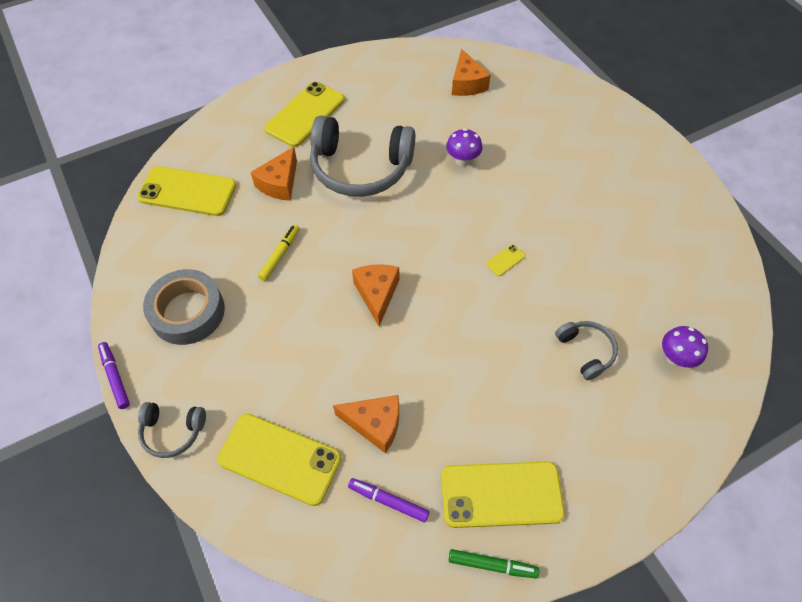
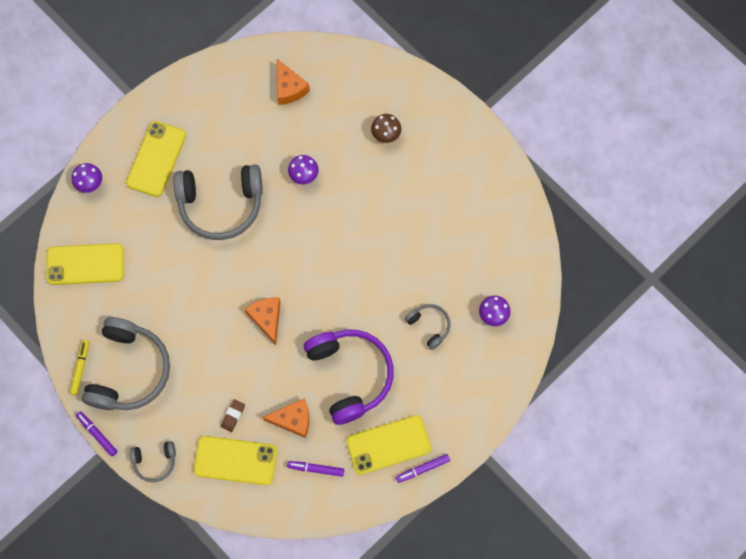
camera: 15 degrees left, 15 degrees up
(188, 312) = (129, 370): grey tape -> grey headphones
(227, 122) = (90, 184): none -> purple mushroom
(279, 183) = (158, 237): orange cheese -> none
(280, 255) = (182, 304): yellow marker -> yellow marker (80, 368)
(297, 399) = (233, 416): none -> brown eraser
(467, 386) = (350, 375): none -> purple headphones
(492, 565) = (391, 490): green marker -> none
(505, 260) = (358, 264): yellow phone -> none
(546, 544) = (422, 469): none -> purple marker
(565, 143) = (386, 135): none -> brown mushroom

